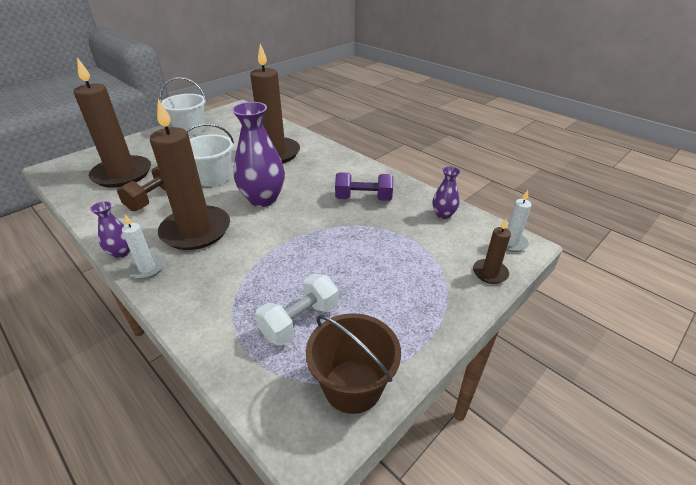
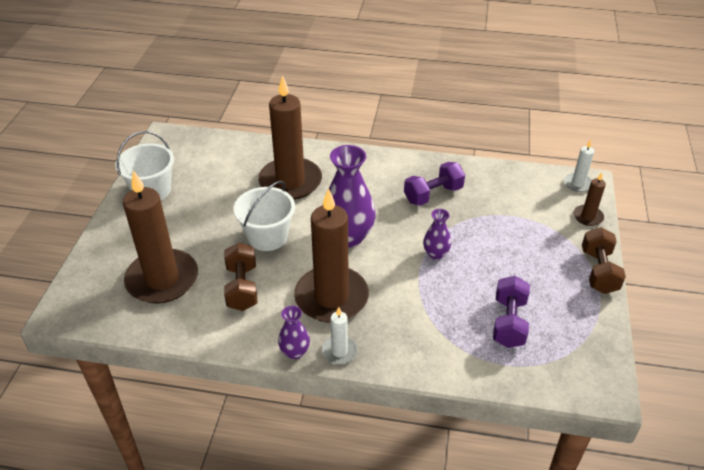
camera: 35 degrees left, 5 degrees up
(300, 321) = (509, 322): white dumbbell -> purple dumbbell
(352, 386) = (588, 343): brown bucket -> none
(443, 214) = (509, 180): purple vase -> purple vase (435, 254)
(445, 325) = (598, 271): none -> brown dumbbell

